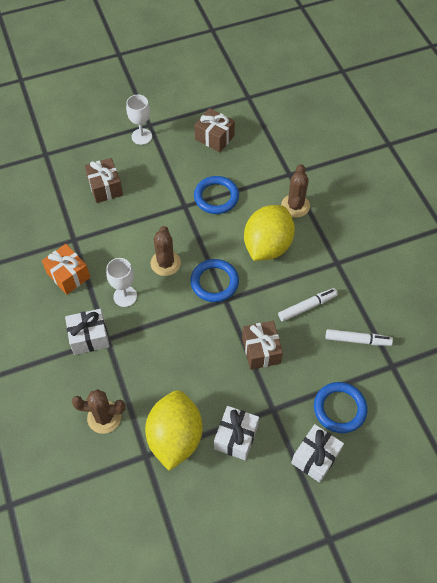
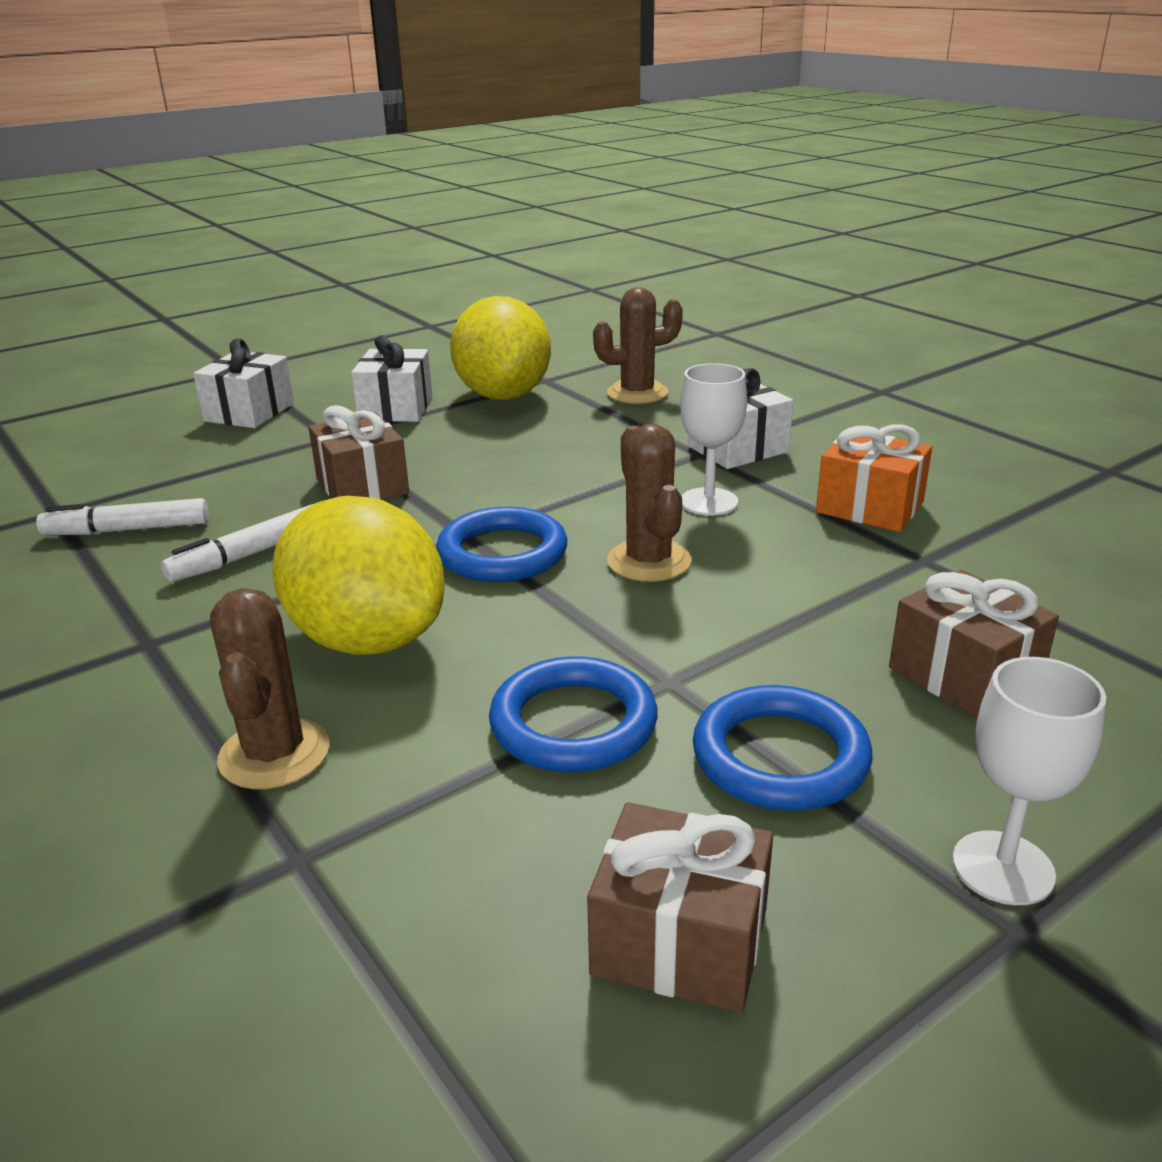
camera: 165 degrees right, 30 degrees down
(267, 246) = (367, 639): yellow lemon -> yellow lemon turned 60 degrees counterclockwise
(339, 409) = (193, 454): blue ring -> blue ring (780, 757)

